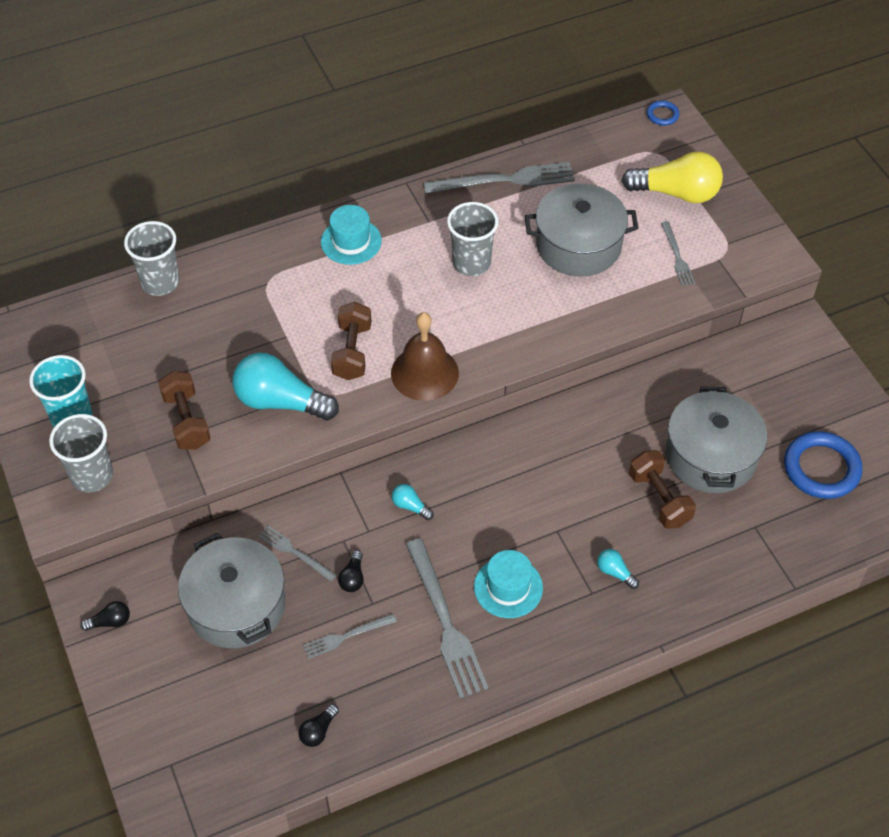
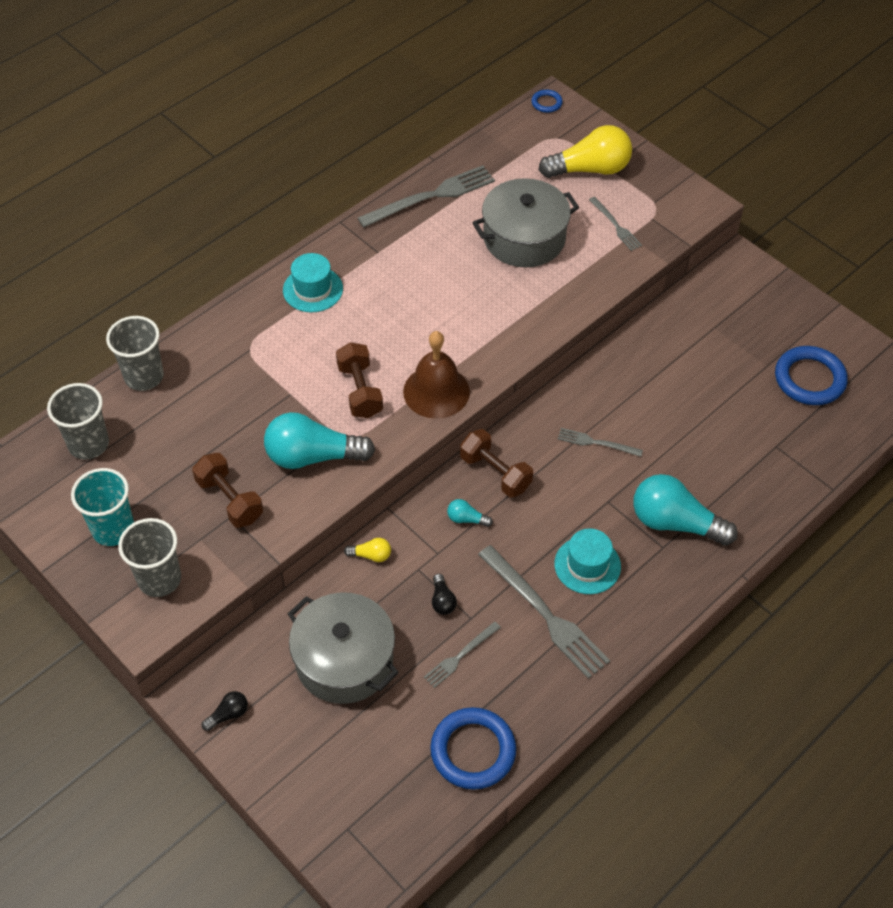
camera: 20 degrees left, 0 degrees up
(295, 552) = (378, 594): grey fork -> grey fork (596, 443)
(305, 513) = (371, 555): none -> yellow light bulb
(318, 731) = (473, 751): black light bulb -> blue ring
(471, 263) = (434, 279): grey cup -> grey cup (88, 444)
(615, 572) = (675, 523): turquoise light bulb -> turquoise light bulb, size x2.31
(659, 499) = (684, 446): brown dumbbell -> brown dumbbell (495, 473)
(711, 456) = (712, 395): grey pot -> none

